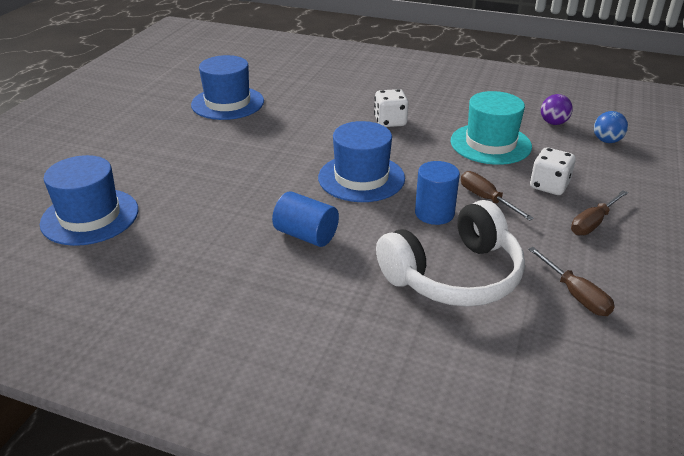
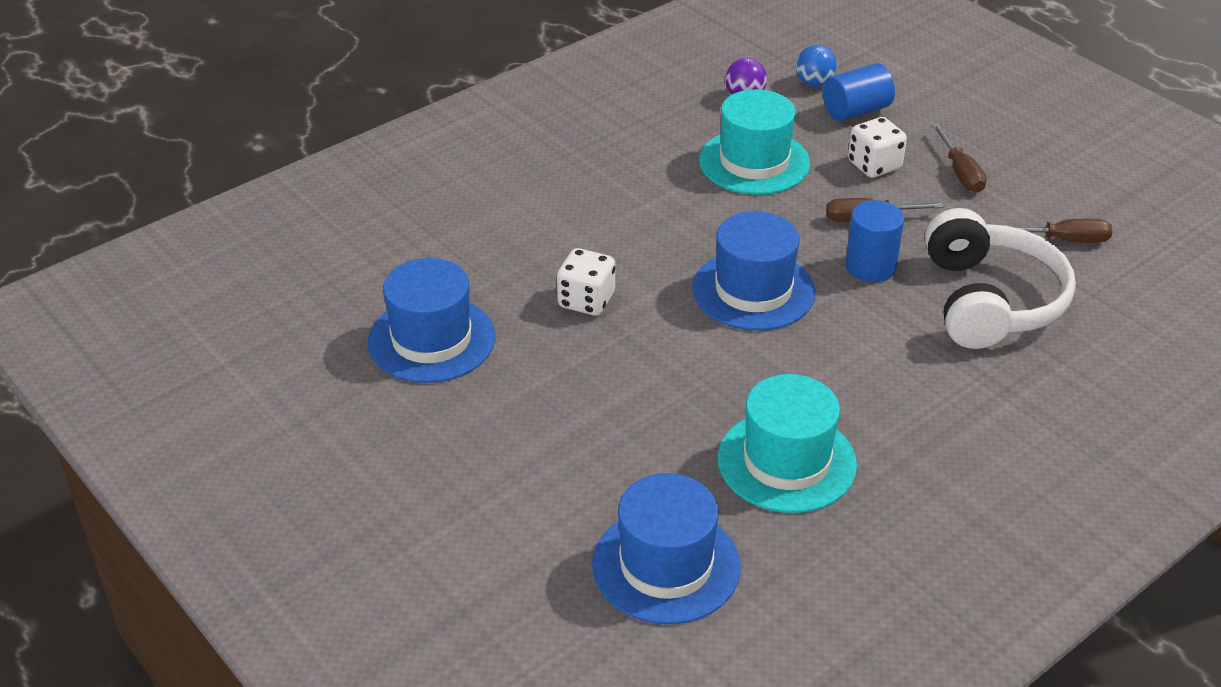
camera: 60 degrees left, 5 degrees up
(206, 233) = (786, 461): none -> turquoise hat
(306, 235) = (847, 379): blue cylinder -> blue cylinder (856, 111)
(390, 122) = (631, 213): white dice -> white dice (586, 301)

